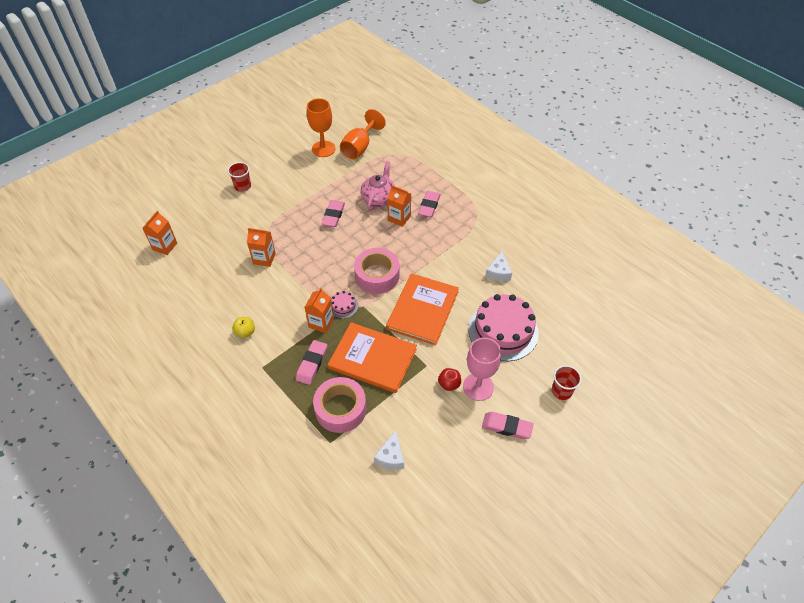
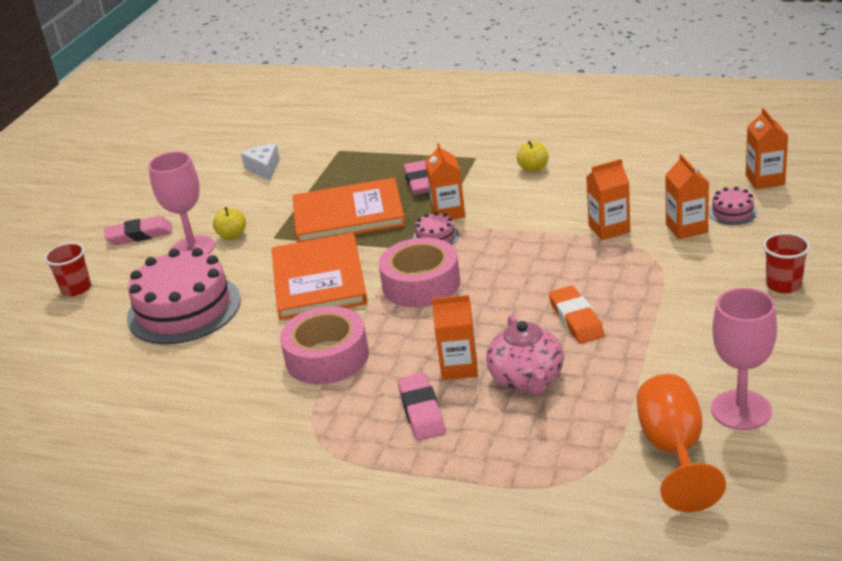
camera: 155 degrees right, 20 degrees down
(205, 235) = (732, 212): none -> pink cake
(235, 238) = (686, 228): none -> orange carton
(323, 149) = (741, 410): orange goblet -> pink goblet
(333, 215) = (576, 319): pink eraser -> orange eraser
(340, 409) = (349, 170): pink tape -> pink tape (327, 357)
(449, 384) = (232, 236): red apple -> yellow apple
(498, 272) = (226, 371): white cheese -> none

